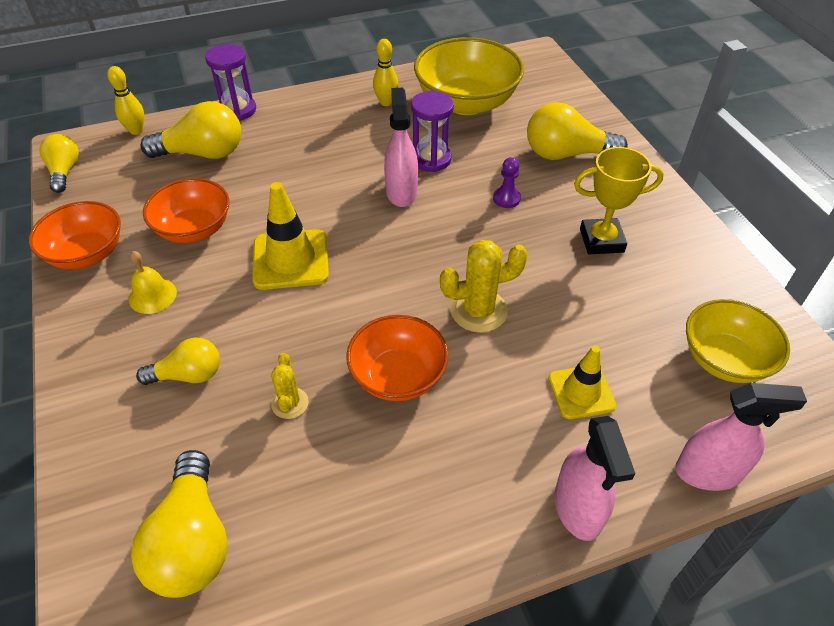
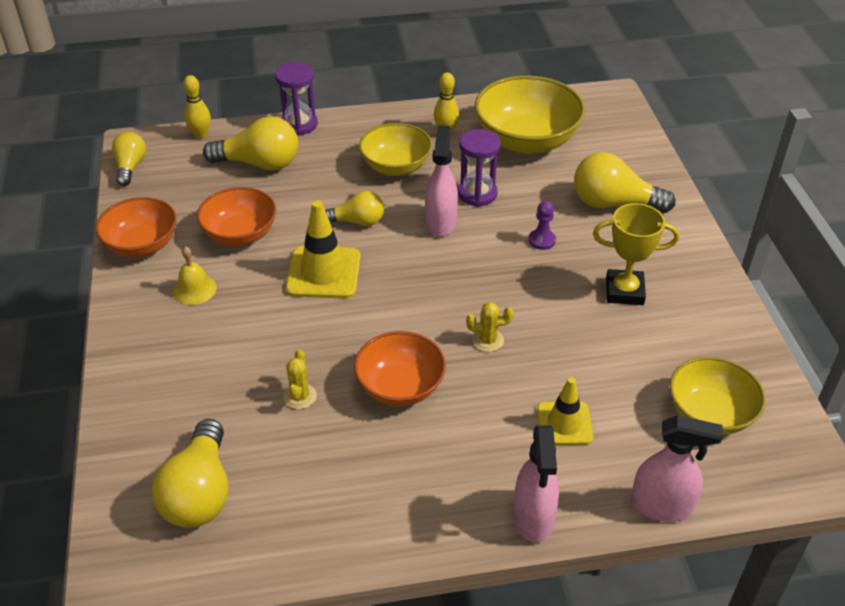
camera: 10 degrees right, 5 degrees down
(188, 375) = (216, 361): yellow light bulb -> yellow light bulb (357, 222)
(344, 141) = (396, 166): none -> yellow bowl
(478, 311) = (488, 340): yellow cactus -> yellow cactus, size x0.58

